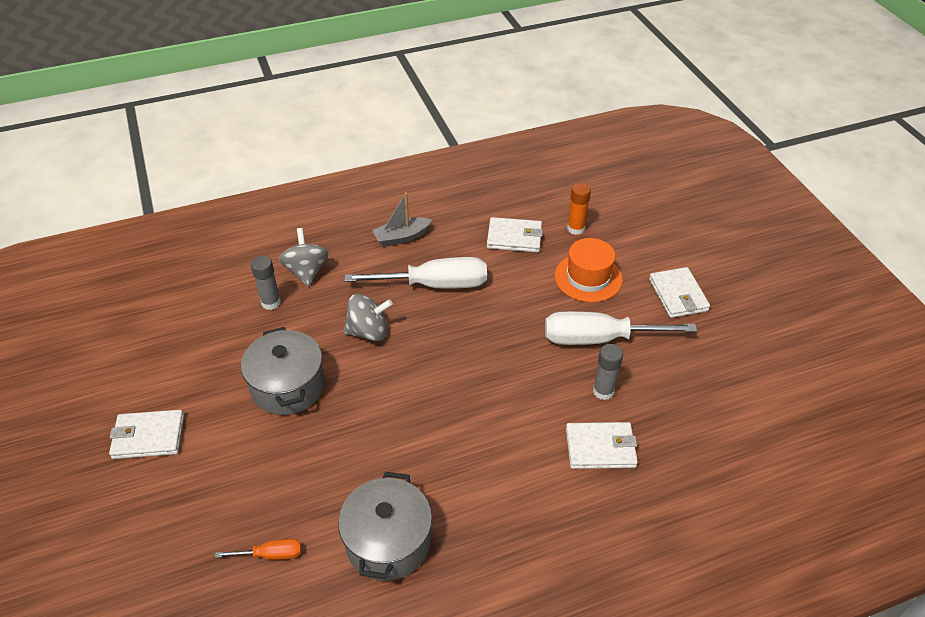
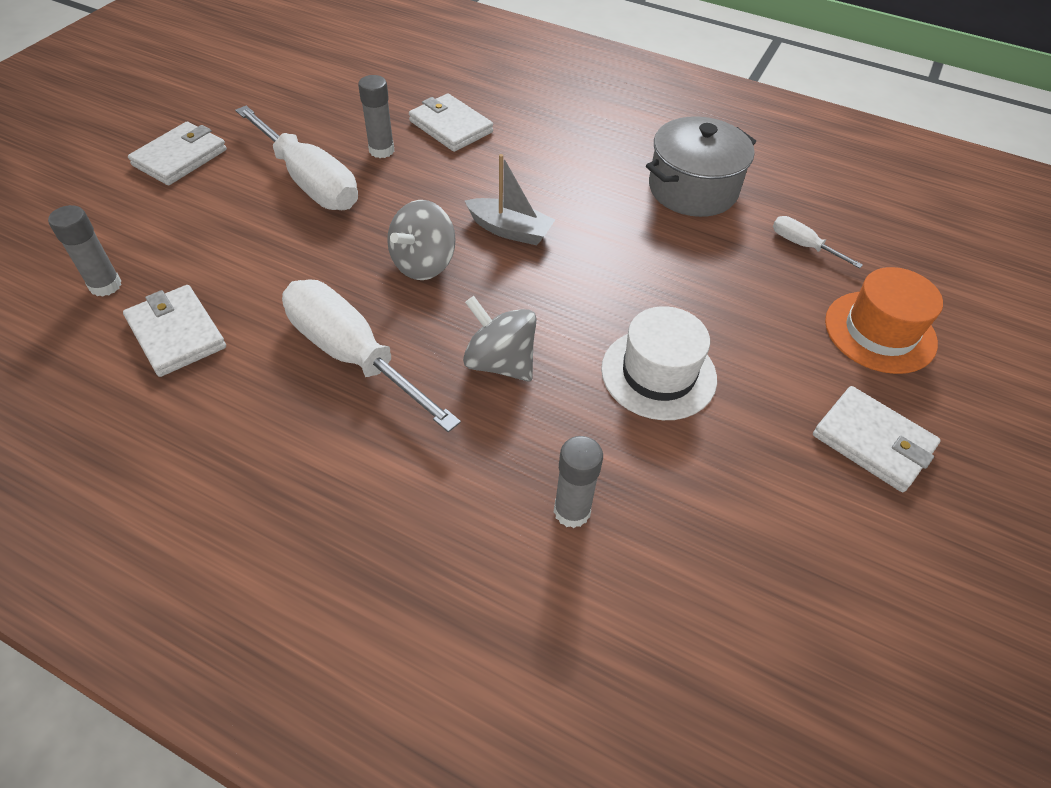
camera: 135 degrees left, 5 degrees up
(271, 554) = (803, 245): orange screwdriver -> white screwdriver
(288, 386) = (658, 374): grey pot -> white hat
(306, 271) = (470, 523): grey spinning top -> grey spinning top (423, 264)
(401, 237) = (282, 460): grey boat -> grey boat (510, 230)
(576, 228) = (105, 285): orange glue stick -> grey glue stick
(588, 277) = (208, 231): orange hat -> orange hat (880, 332)

